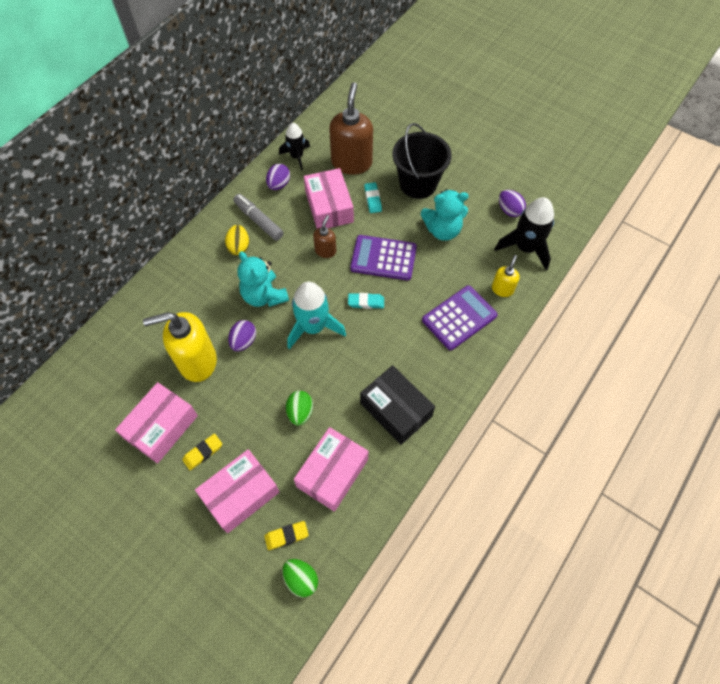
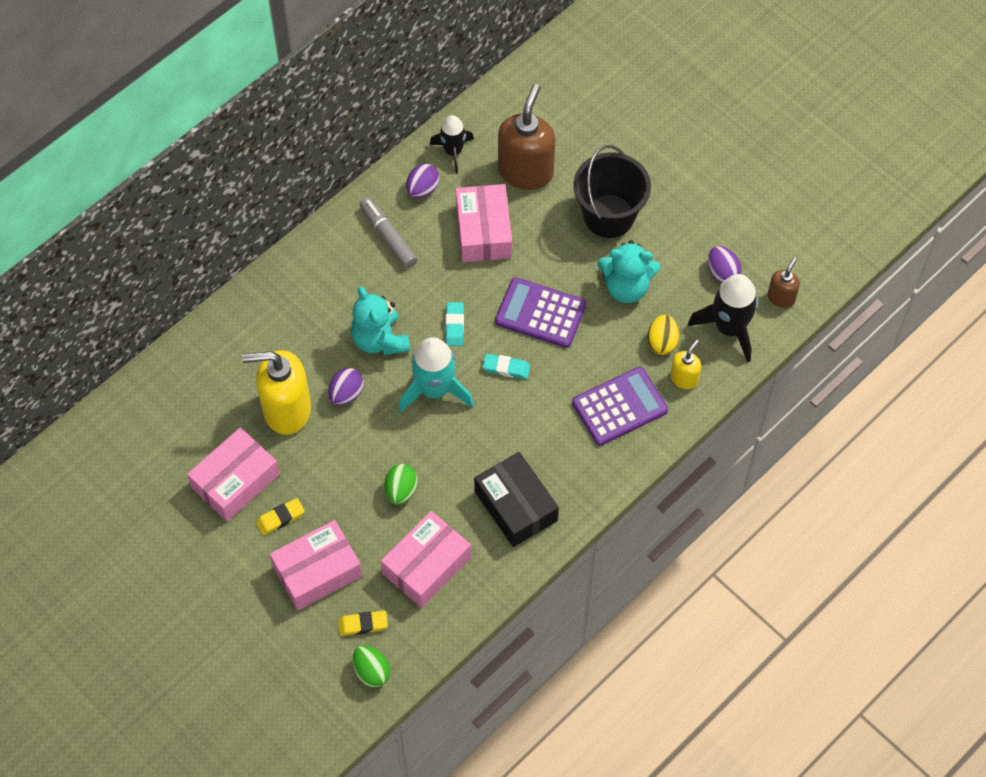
camera: 10 degrees right, 0 degrees up
(239, 247) = (357, 269): yellow egg -> yellow egg (662, 342)
(325, 251) = (468, 292): brown soap dispenser -> brown soap dispenser (781, 297)
(373, 199) = (543, 229): turquoise eraser -> turquoise eraser (454, 326)

